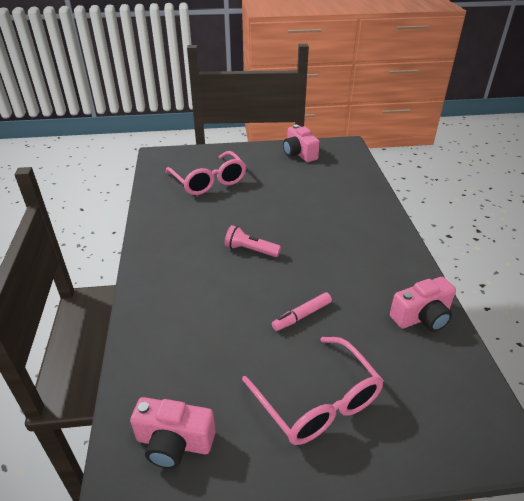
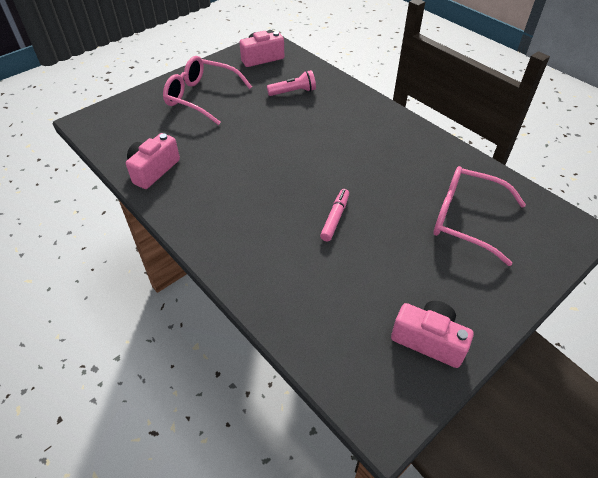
camera: 145 degrees right, 10 degrees up
(250, 250) = (330, 162): pink flashlight -> pink flashlight (293, 92)
(301, 315) = (245, 133): pink marker -> pink marker (335, 218)

